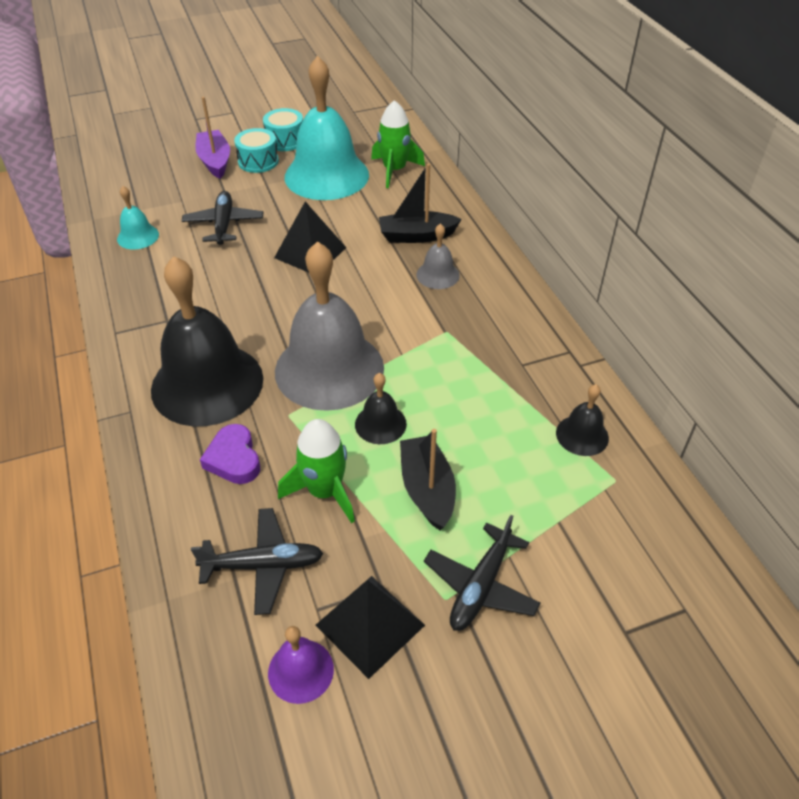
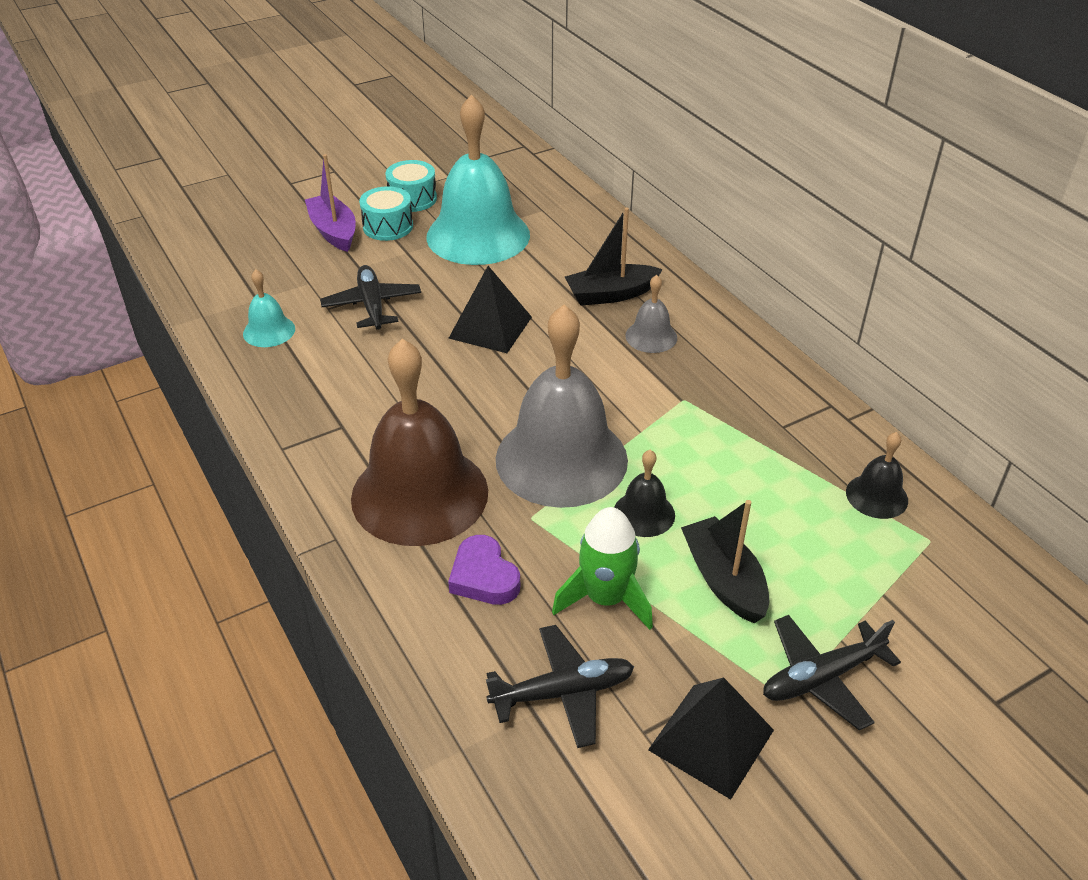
camera: 10 degrees left, 5 degrees down
(207, 383) = (419, 494): black bell -> brown bell
(300, 670) = (649, 803): purple bell -> none
(394, 170) = (558, 221): green rocket -> none
(480, 586) = (821, 678): black plane -> black plane turned 45 degrees clockwise

